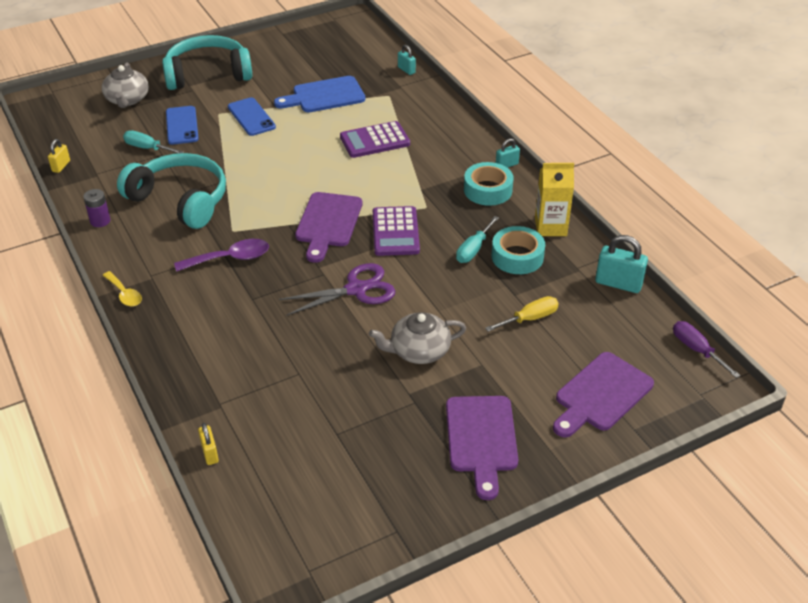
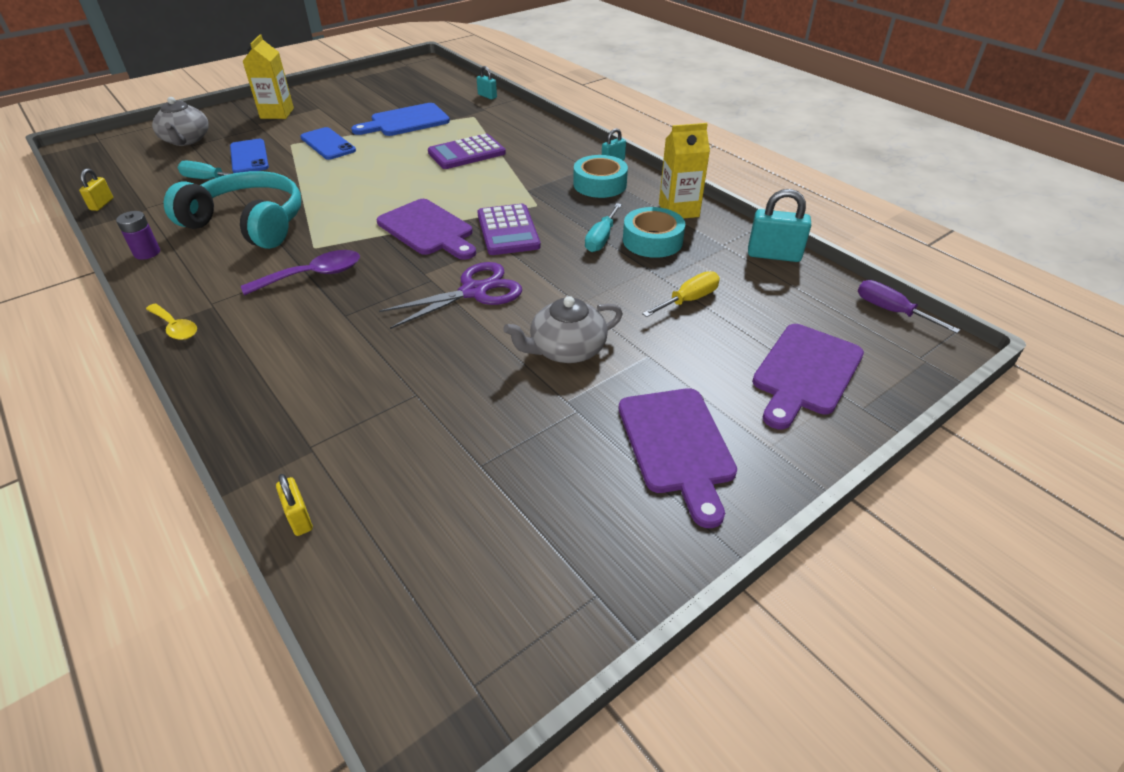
camera: 10 degrees left, 0 degrees up
(208, 74) = (277, 113): turquoise headphones -> yellow carton
(328, 223) = (428, 229): purple cutting board -> purple cutting board turned 45 degrees counterclockwise

